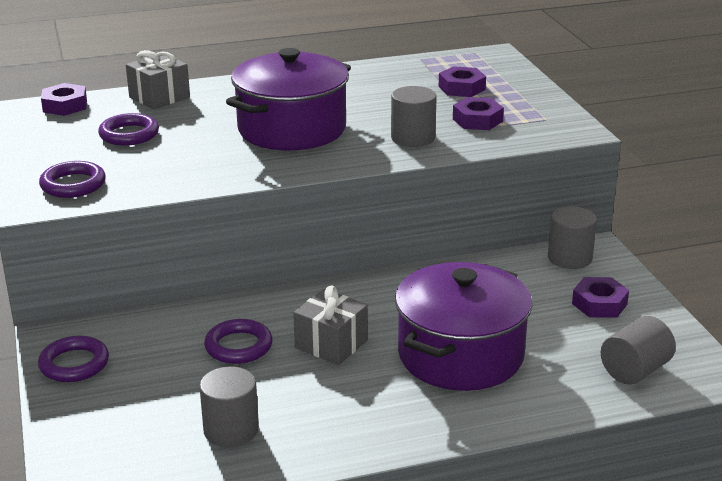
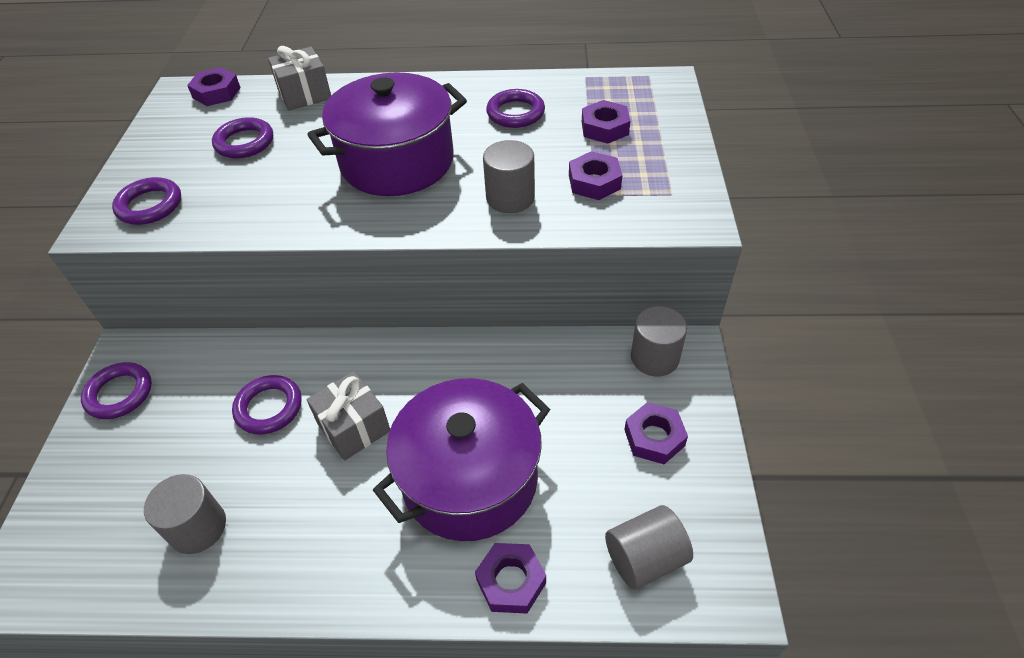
camera: 20 degrees right, 20 degrees up
(375, 87) = (515, 113): none -> purple ring
(536, 404) = (511, 581): none -> purple nut

